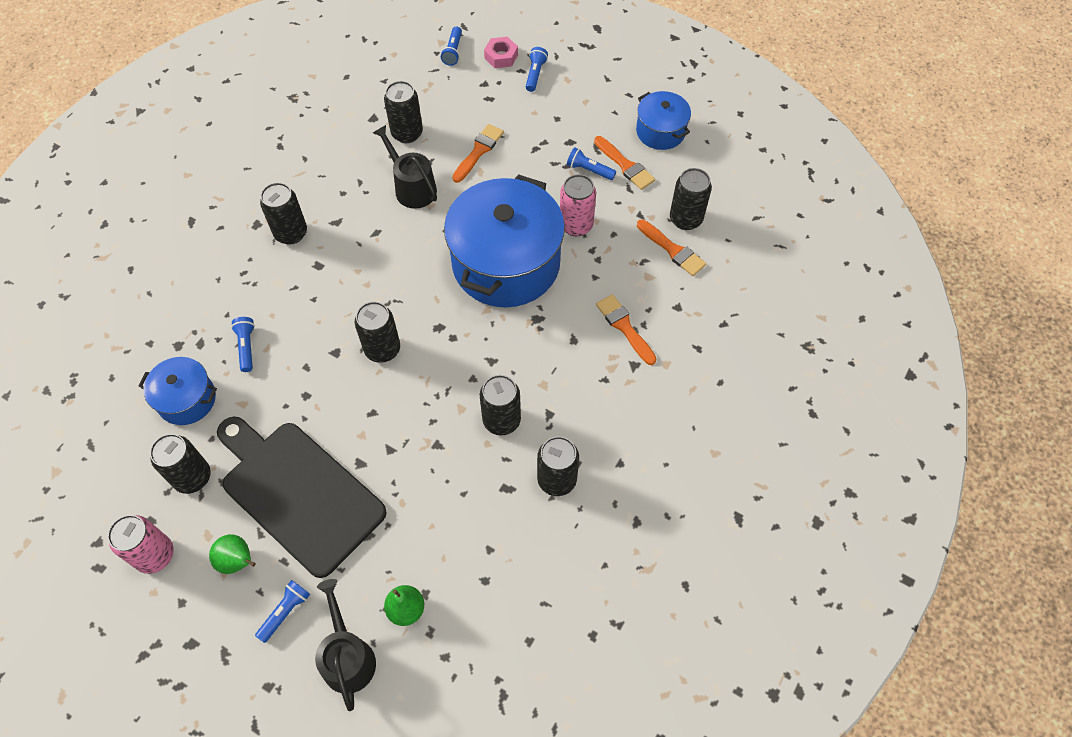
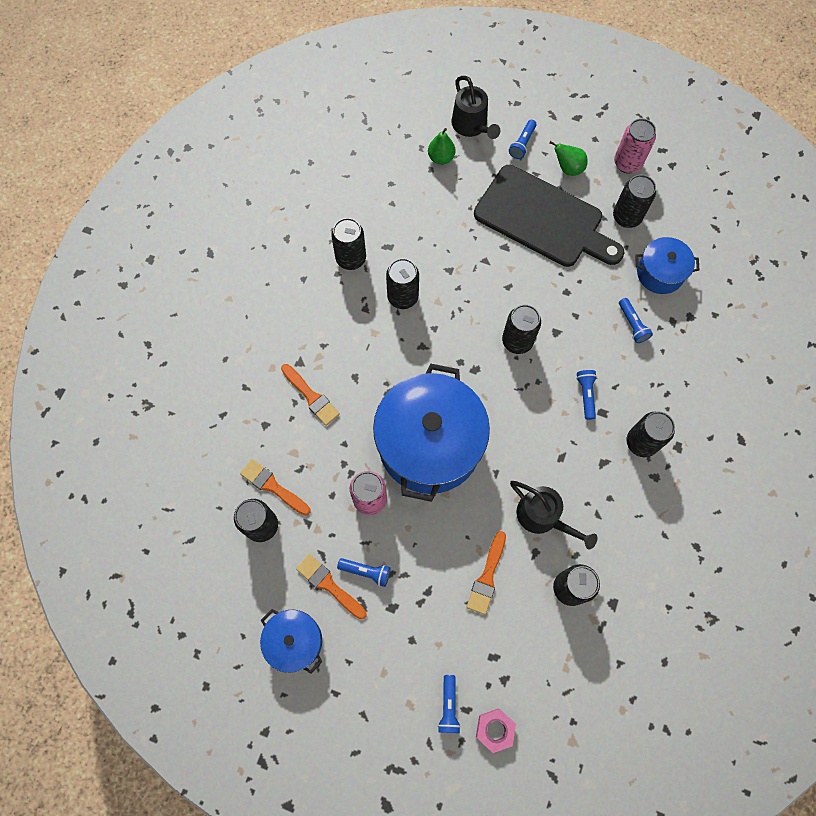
camera: 170 degrees right, 10 degrees up
(453, 51) = (554, 727): blue flashlight -> blue flashlight (586, 395)

